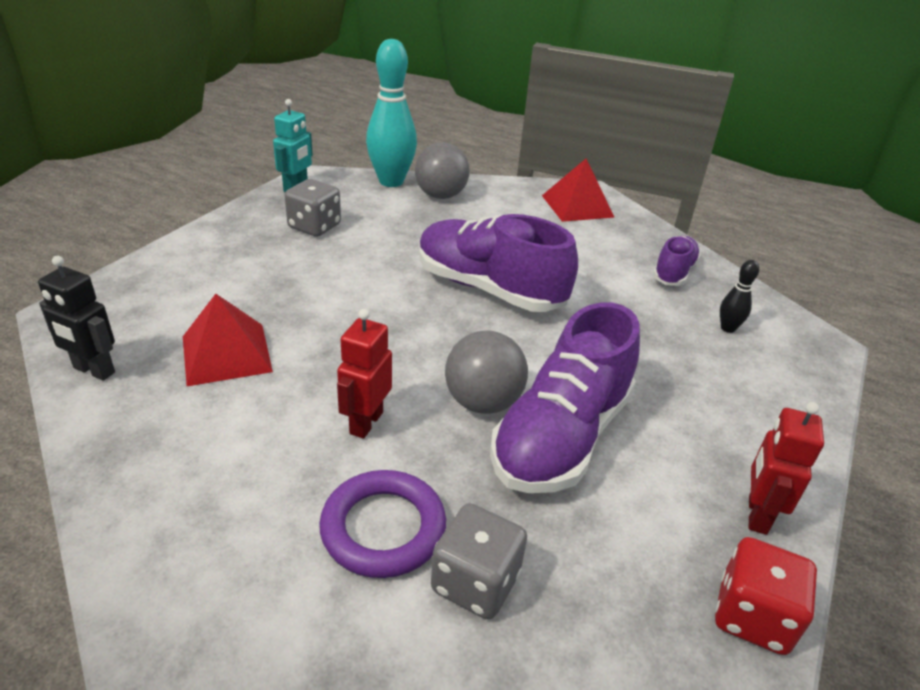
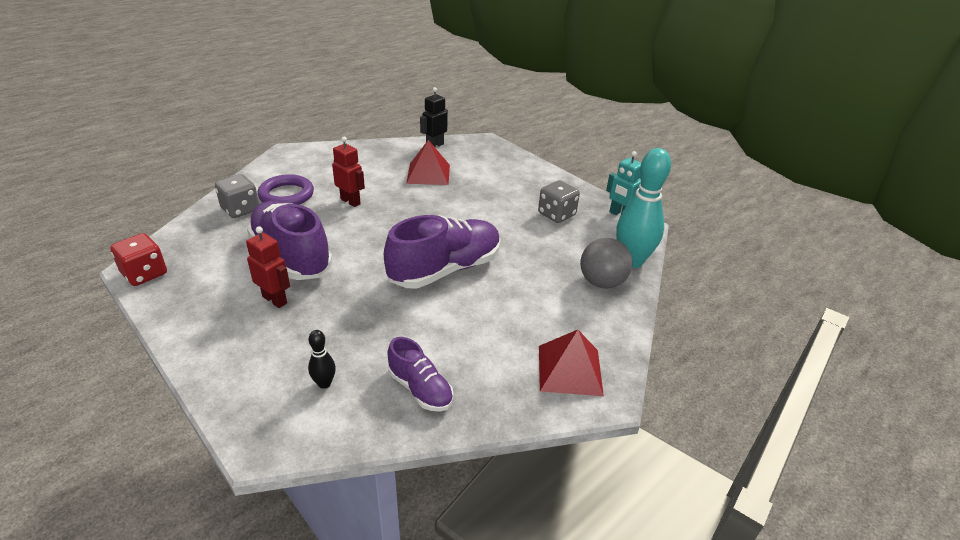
camera: 110 degrees right, 0 degrees up
(482, 402) = (337, 237): grey ball -> none
(756, 514) = (180, 303): red robot -> red robot (275, 300)

